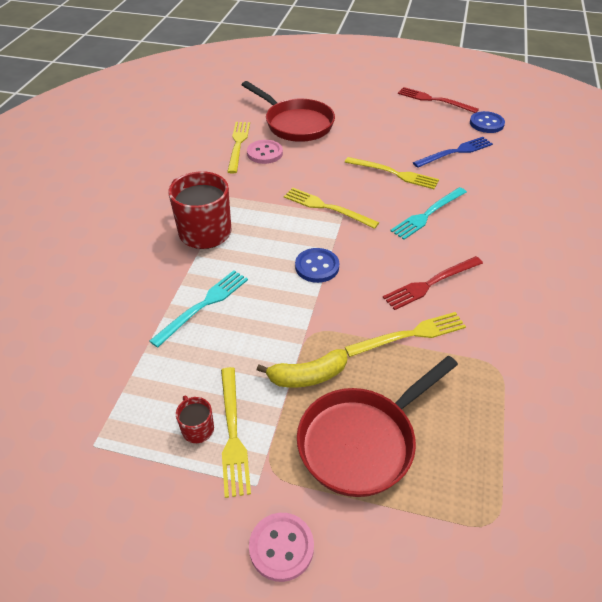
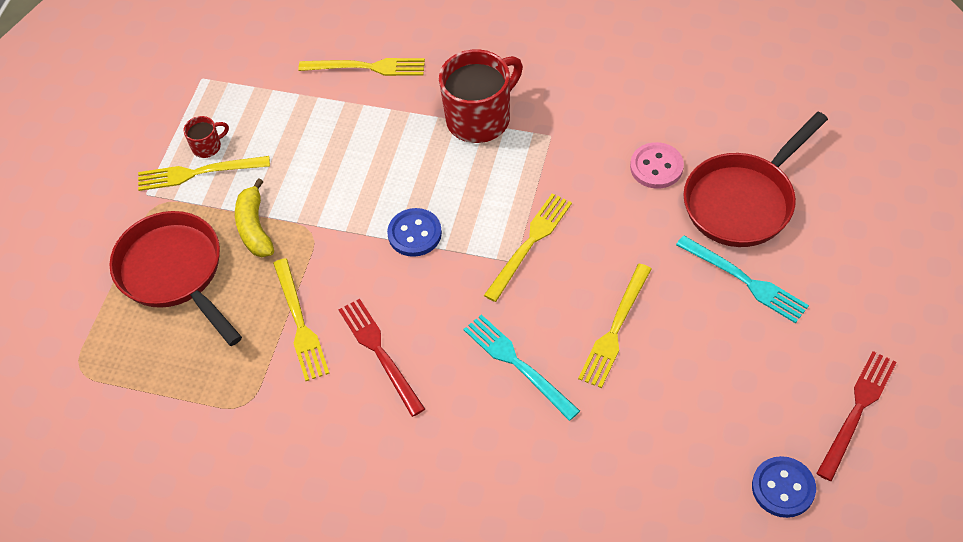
camera: 95 degrees right, 10 degrees up
(203, 305) = (358, 133): turquoise fork -> turquoise fork (745, 280)
(238, 144) = (676, 134): yellow fork -> yellow fork (367, 67)
(281, 547) = (90, 214): pink button -> none
(455, 152) = (682, 422): blue fork -> none

